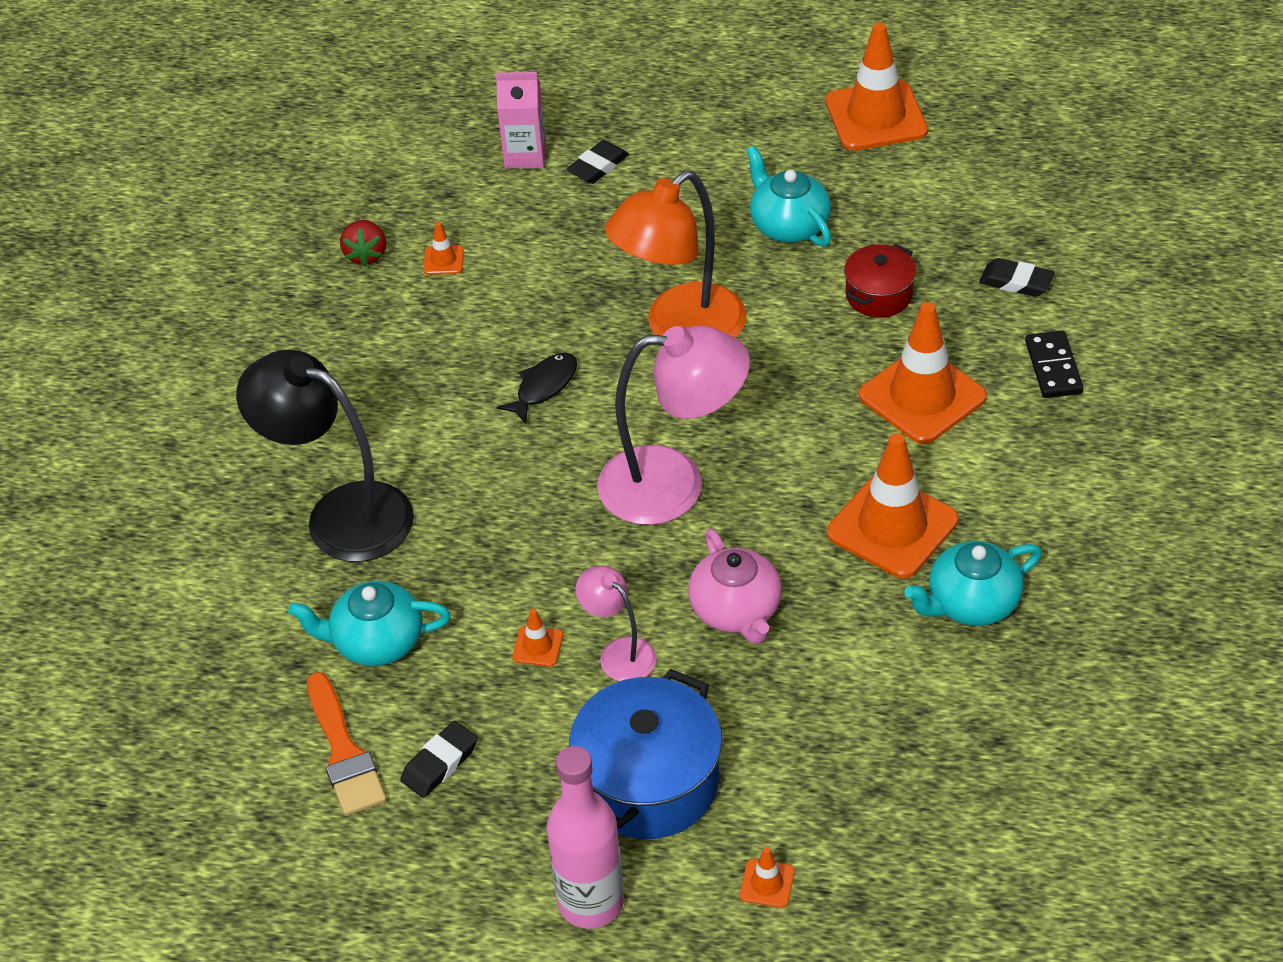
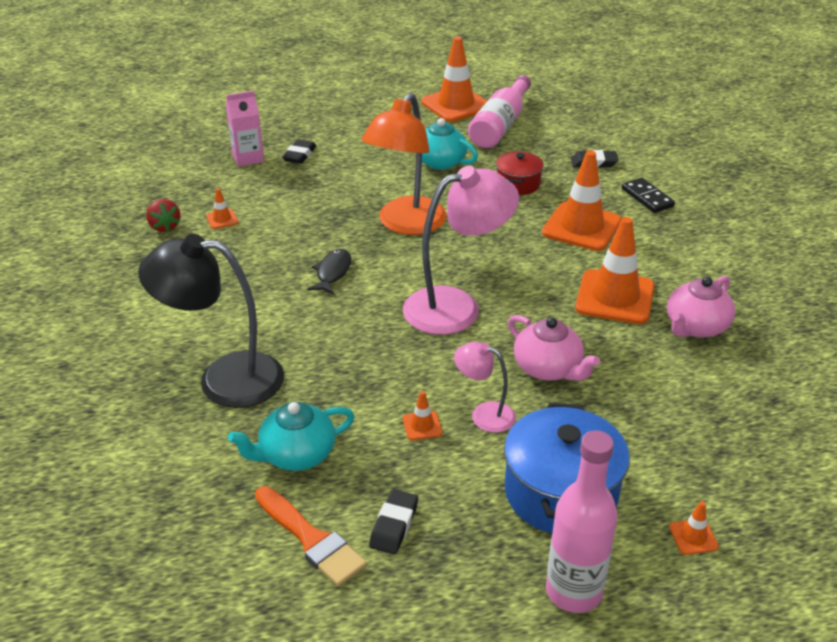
camera: 25 degrees left, 10 degrees down
(920, 174) = (500, 125): none -> pink bottle
(971, 603) = (696, 327): turquoise teapot -> pink teapot

